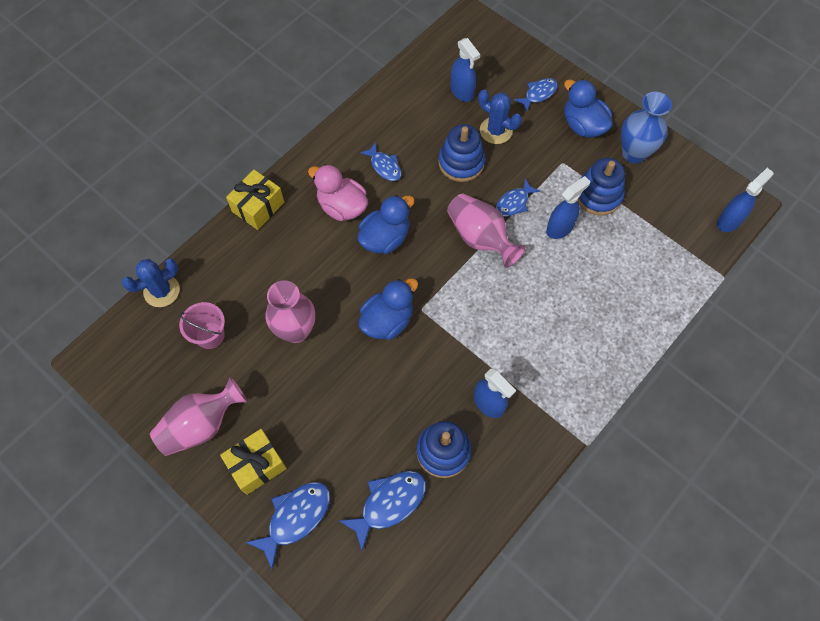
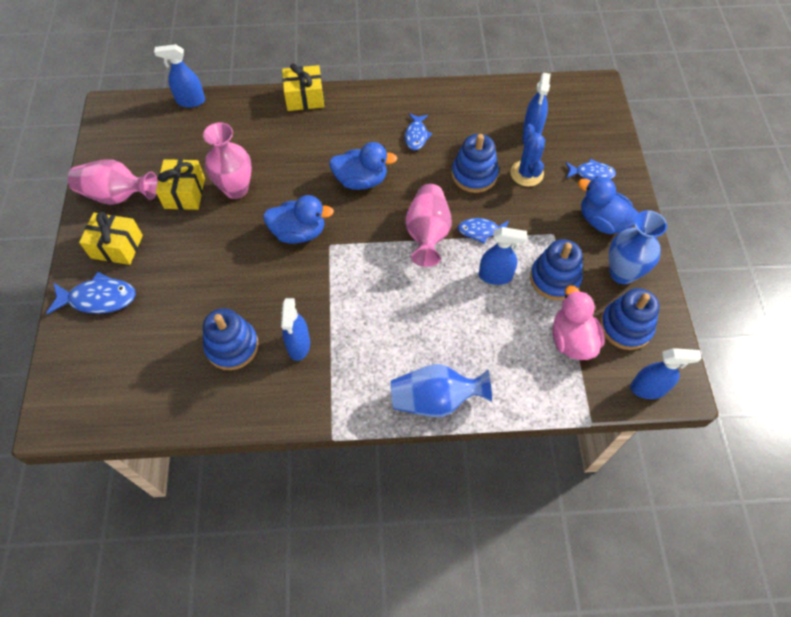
camera: 45 degrees right, 5 degrees down
(161, 291) = (190, 101): blue cactus -> blue spray bottle
(210, 335) = (185, 149): pink bucket -> none
(257, 371) = (184, 193): none -> yellow gift
(342, 206) = (357, 138): pink duck -> pink duck (572, 340)
(389, 503) = (159, 345): blue fish -> none
(583, 125) = (602, 221): blue duck -> blue duck turned 60 degrees counterclockwise
(619, 352) = (435, 399): none -> blue vase
(674, 190) = (625, 326): none -> blue stacking toy

